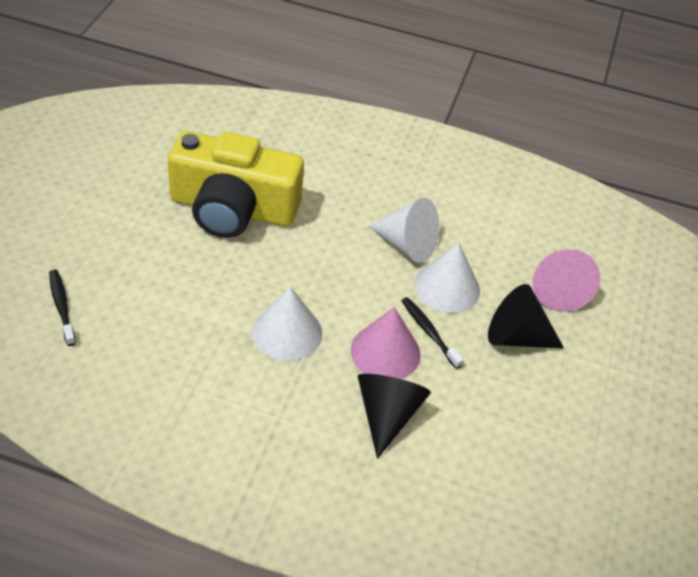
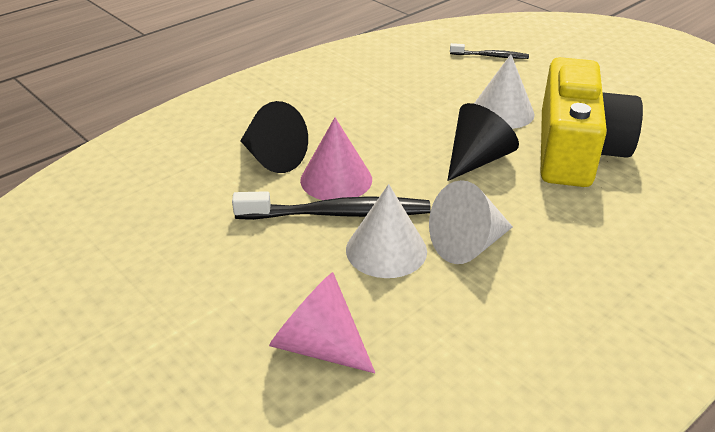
camera: 125 degrees right, 10 degrees down
(233, 208) = (576, 150): yellow camera -> yellow camera turned 150 degrees clockwise
(287, 332) = (398, 137): white cone -> white cone (502, 112)
(429, 332) = (338, 214): black toothbrush -> black toothbrush, size x1.81
(516, 337) = (283, 273): black cone -> black cone (477, 160)

